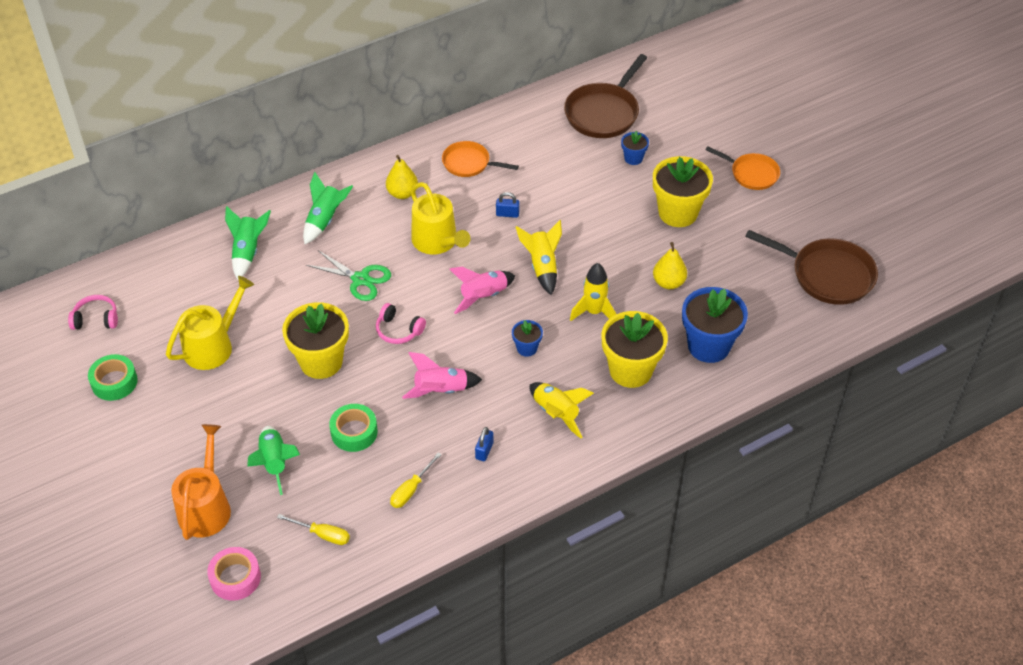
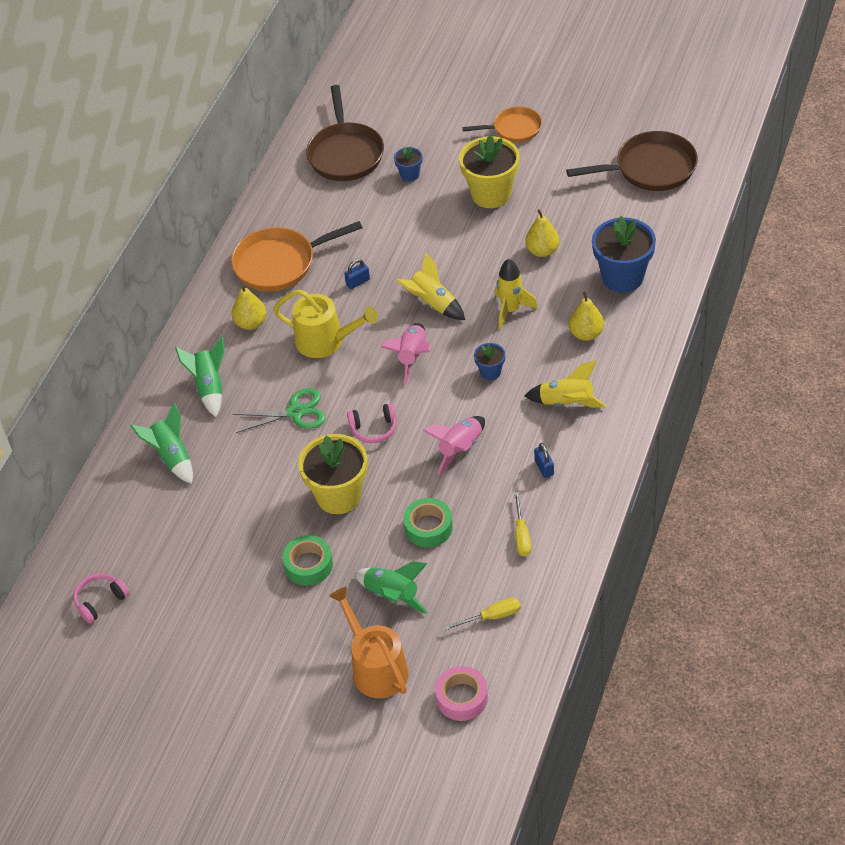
camera: 35 degrees left, 0 degrees up
(114, 382) = (180, 636): green tape -> green tape (308, 565)
(213, 346) = (232, 548): yellow watering can -> none
(469, 163) = (279, 263): orange pan -> orange pan, size x1.62
(630, 370) = (586, 334): yellow flower pot -> yellow pear

